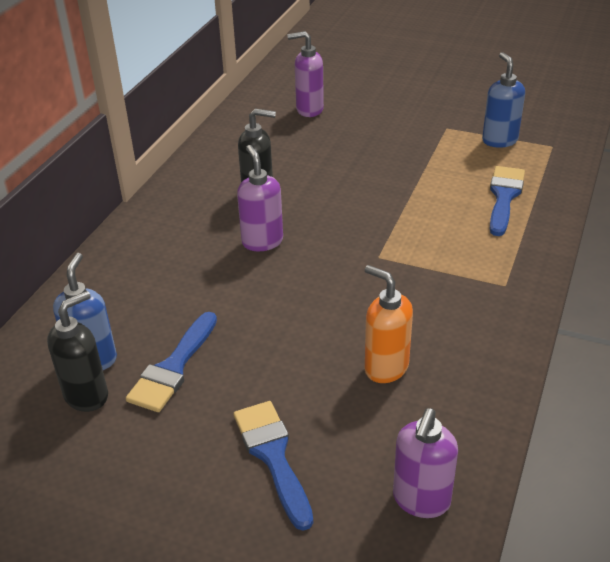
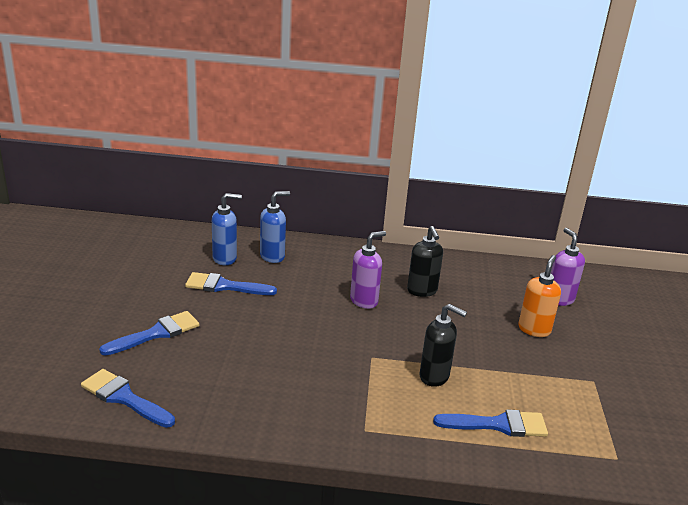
camera: 70 degrees right, 10 degrees down
(87, 395) = (195, 262): black soap dispenser -> black soap dispenser (434, 376)
(385, 368) = (245, 372): orange soap dispenser -> orange soap dispenser (534, 329)
(421, 500) = (124, 398): purple soap dispenser -> blue brush
(499, 140) = (597, 418): blue soap dispenser -> blue soap dispenser (272, 256)

